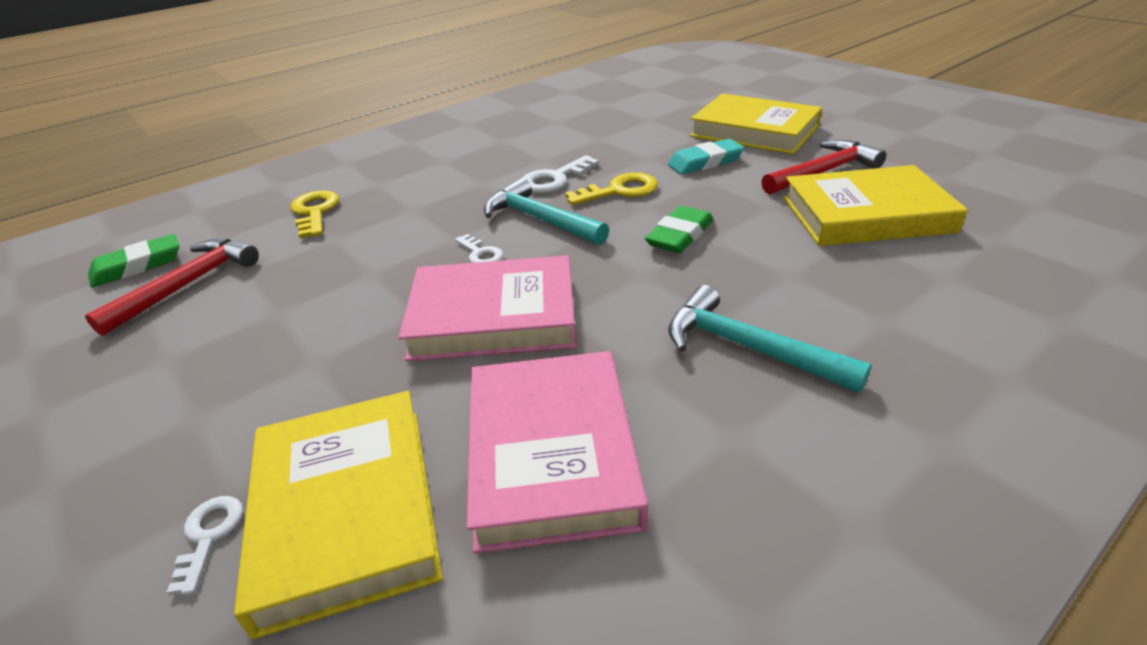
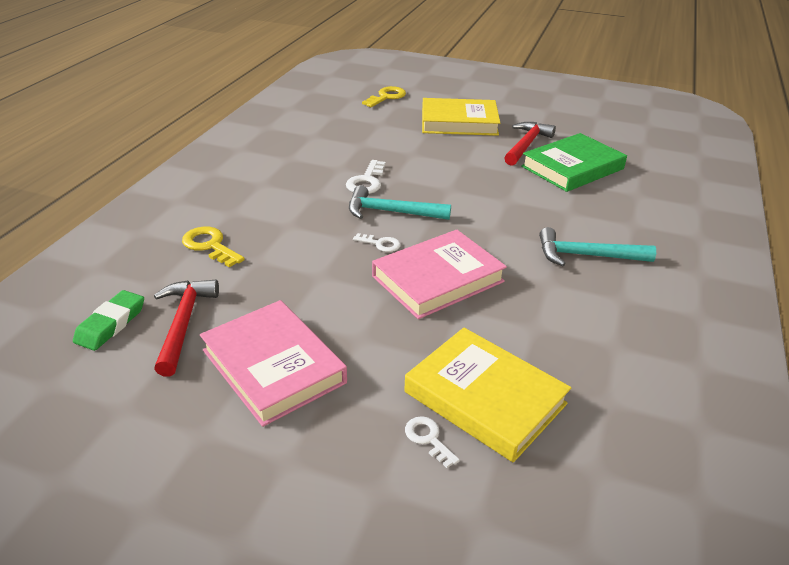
camera: 35 degrees left, 0 degrees up
(552, 453) = (551, 335): pink book -> pink book (273, 366)
(620, 191) = (420, 181): yellow key -> yellow key (386, 97)
(680, 235) = (488, 202): green eraser -> none
(705, 162) = (452, 150): turquoise eraser -> none
(866, 215) = (572, 168): yellow book -> green book

